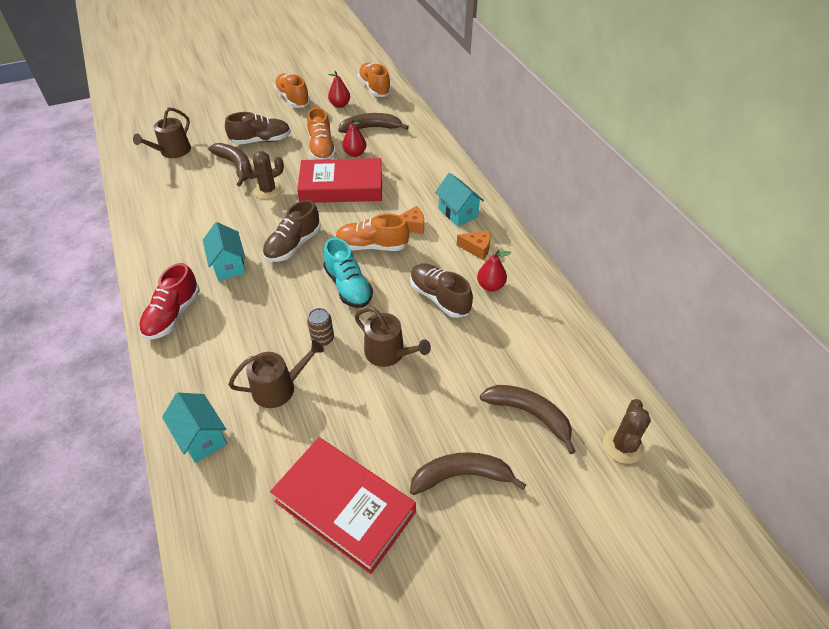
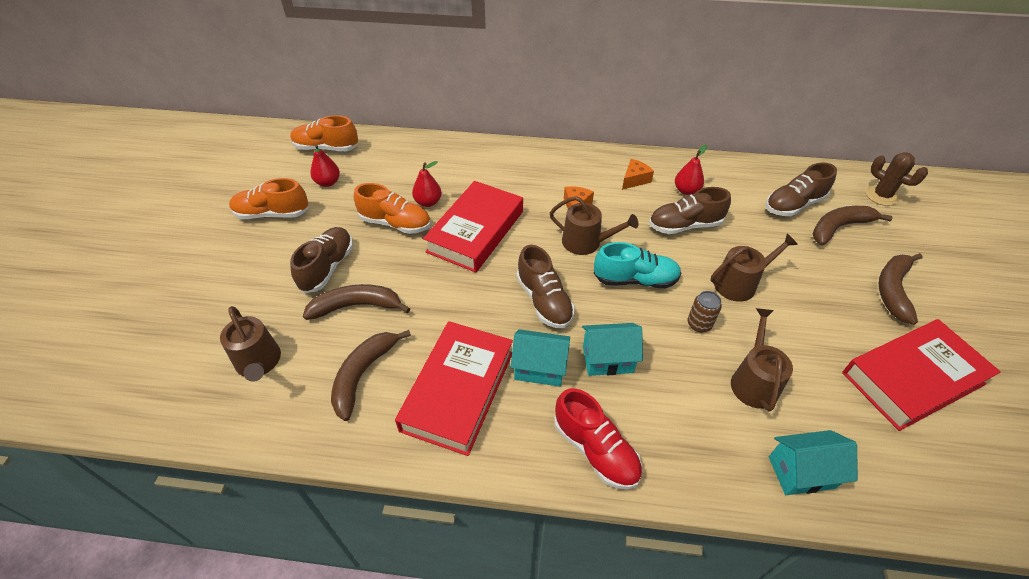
camera: 60 degrees left, 0 degrees up
(191, 235) = (458, 390): none -> red book
(268, 190) = (431, 292): brown cactus -> none
(371, 128) = (395, 176): brown banana -> brown banana (363, 375)
(372, 246) = (586, 242): orange shoe -> brown watering can
(458, 213) = (578, 171): turquoise house -> turquoise house (607, 359)
(537, 369) = (793, 205): none -> brown shoe

